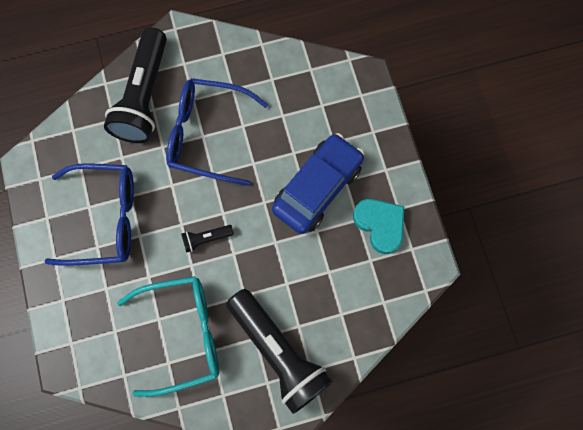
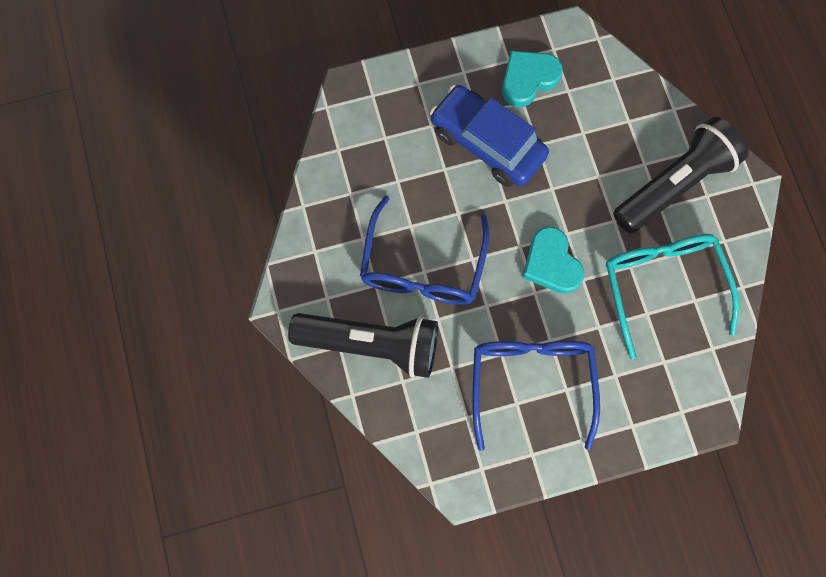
camera: 90 degrees left, 0 degrees up
(206, 239) = (551, 263): black flashlight -> turquoise heart

